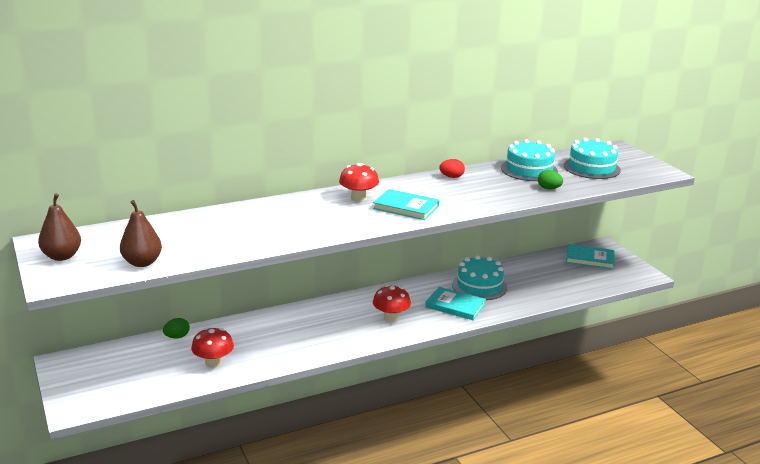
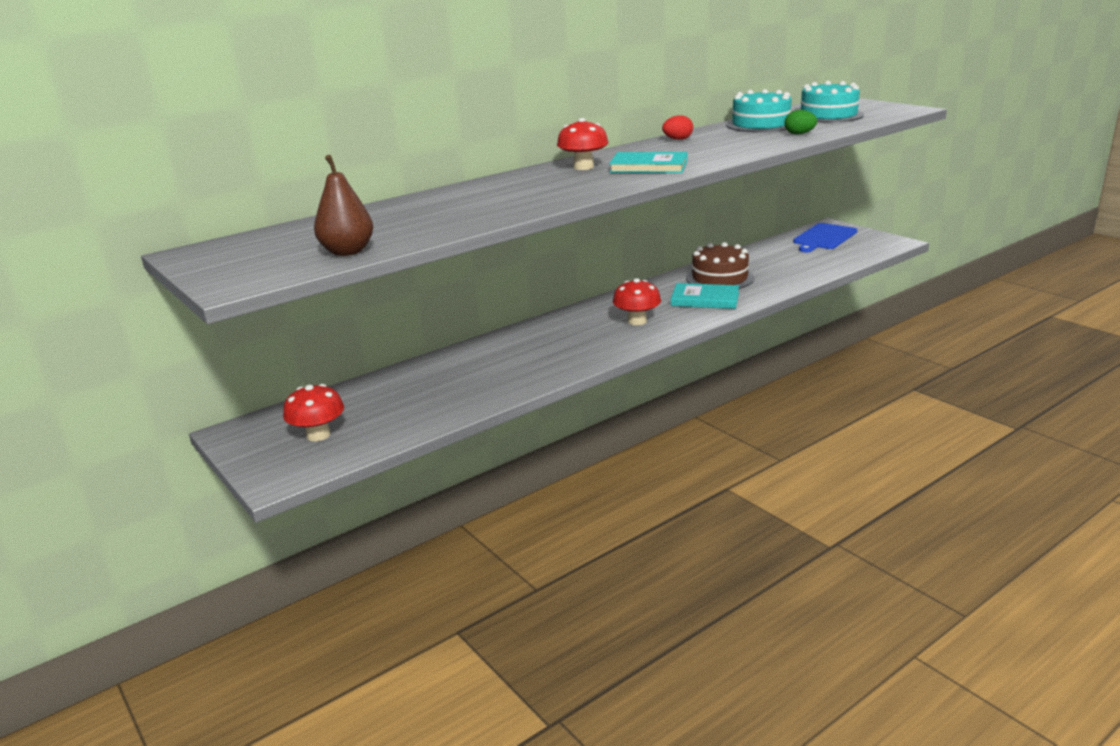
camera: 10 degrees left, 0 degrees up
(62, 256) = (227, 262): brown pear -> none
(177, 337) = (378, 381): green egg -> none
(213, 362) = (442, 399): red mushroom -> red mushroom (318, 435)
(479, 286) = (719, 278): turquoise cake -> brown cake
(590, 259) = (824, 238): turquoise book -> blue cutting board

